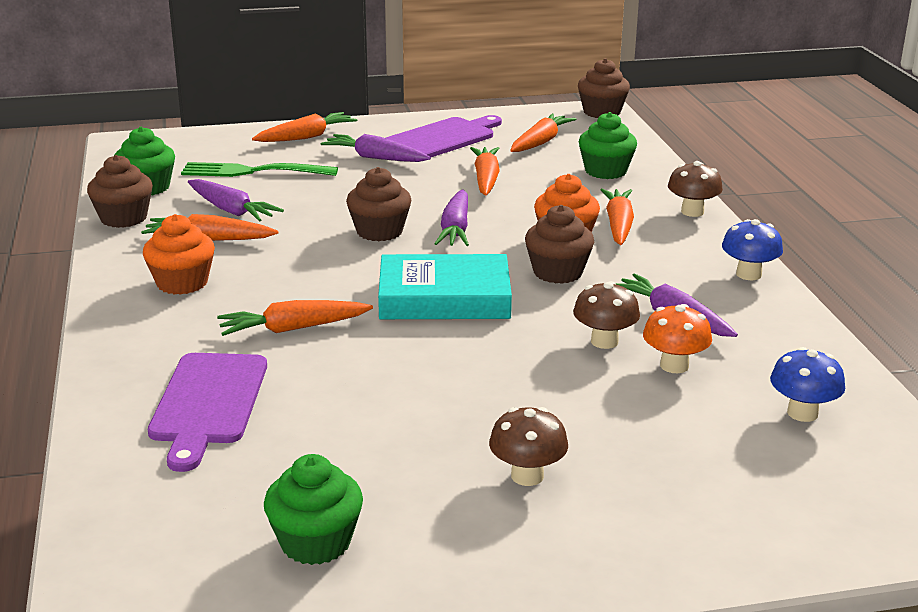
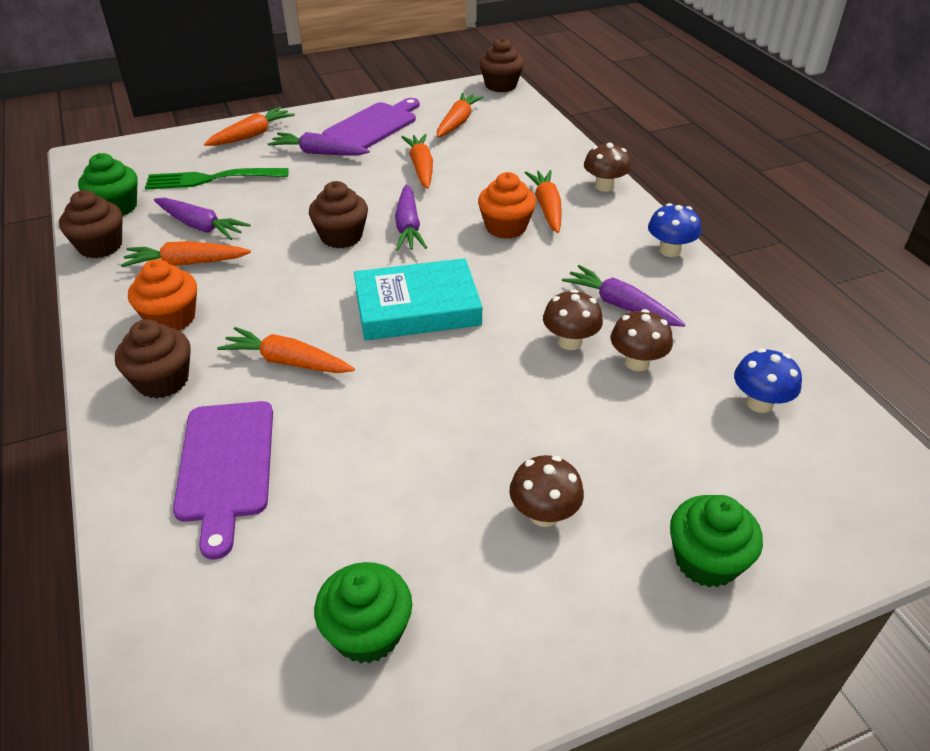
camera: 10 degrees left, 15 degrees up
(293, 328) = (287, 362): orange carrot -> orange carrot turned 45 degrees clockwise
(558, 272) = (509, 266): brown cupcake -> brown cupcake (162, 381)
(605, 171) = (520, 149): green cupcake -> green cupcake (706, 560)
(674, 366) = (637, 362): orange mushroom -> brown mushroom

